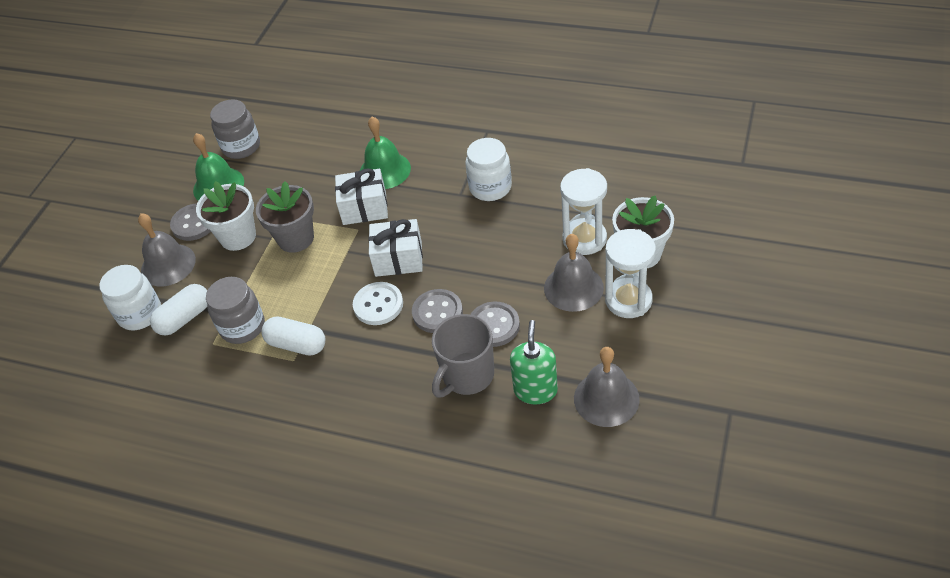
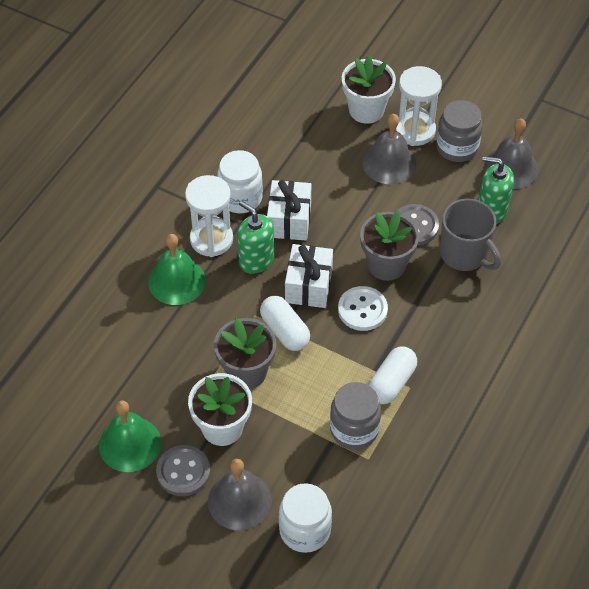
camera: 85 degrees left, 5 degrees up
(185, 318) = (325, 484): white capsule -> white capsule (285, 331)
(241, 147) = (71, 416): grey jar -> grey jar (457, 147)
(364, 208) = (226, 305): white gift -> white gift (289, 220)
(420, 215) = (256, 260): none -> green soap dispenser
(437, 312) = (386, 265): grey button -> grey flower pot
(584, 239) = (335, 143): white hourglass -> white hourglass (211, 239)

